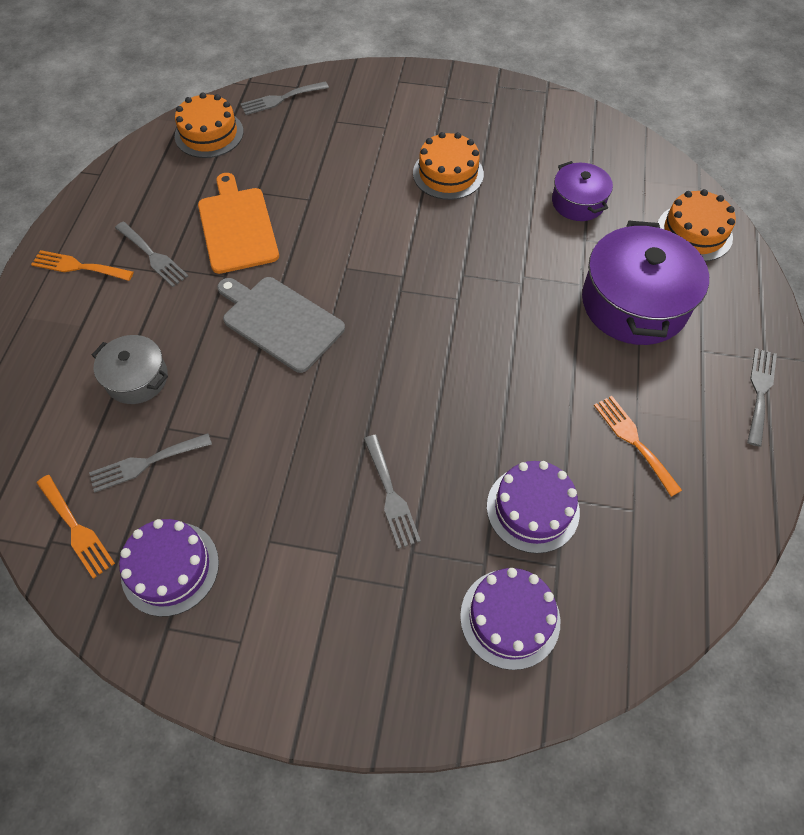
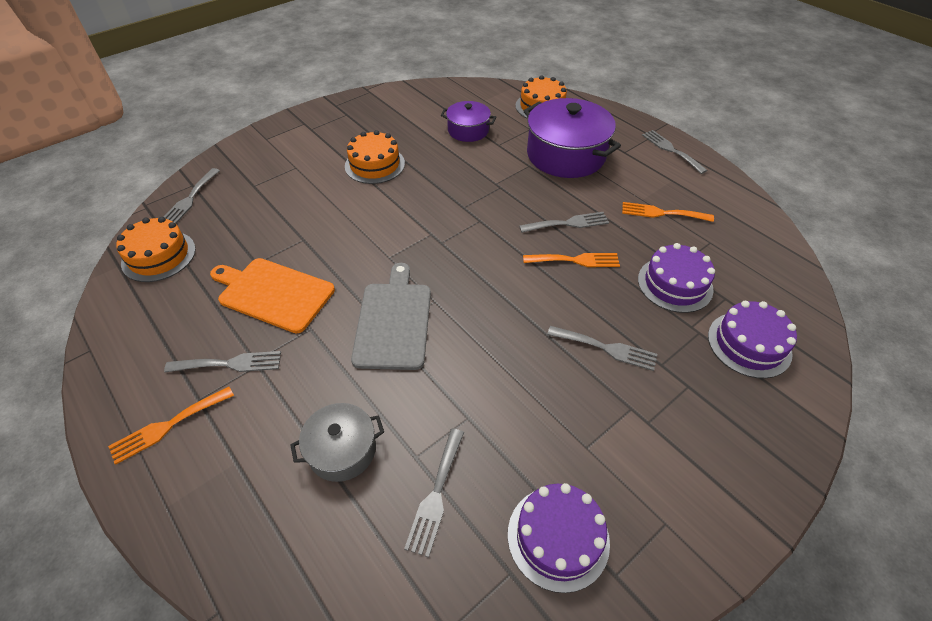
camera: 50 degrees left, 10 degrees down
(76, 529) = (455, 597): orange fork -> orange fork (576, 260)
(280, 322) = (393, 321): grey cutting board -> grey cutting board turned 105 degrees clockwise
(528, 369) = (568, 223): none -> grey fork

